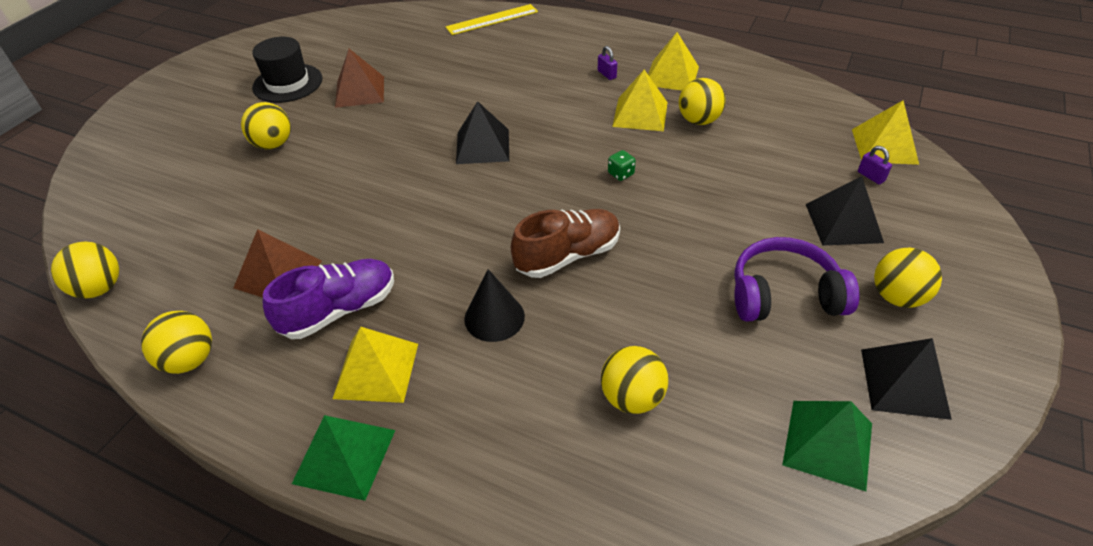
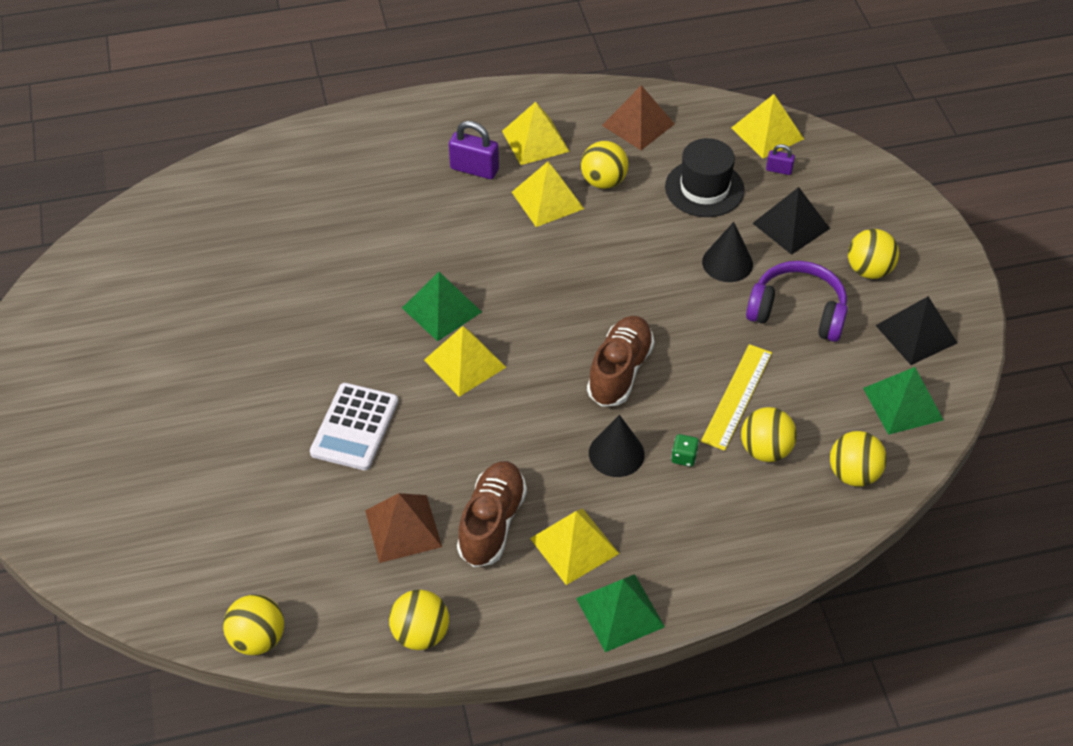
camera: 40 degrees left, 5 degrees up
(273, 144) = (233, 420): yellow ball -> yellow ball (853, 474)
(288, 83) = (153, 347): black hat -> black hat (704, 188)
(335, 189) = (355, 427): none -> white calculator
(339, 310) = (492, 523): purple shoe -> brown shoe
(360, 91) = (247, 315): brown pyramid -> brown pyramid (638, 124)
(456, 188) = (464, 363): none -> yellow pyramid
(482, 146) = (441, 310): black pyramid -> green pyramid
(492, 19) = (285, 155): yellow ruler -> yellow ruler (737, 396)
(607, 74) = (474, 169): purple padlock -> purple padlock, size x1.84
(621, 174) = (589, 272): green dice -> green dice (684, 457)
(751, 223) = (727, 263): none -> black cone
(784, 294) = (797, 312): purple headphones -> purple headphones turned 60 degrees clockwise

